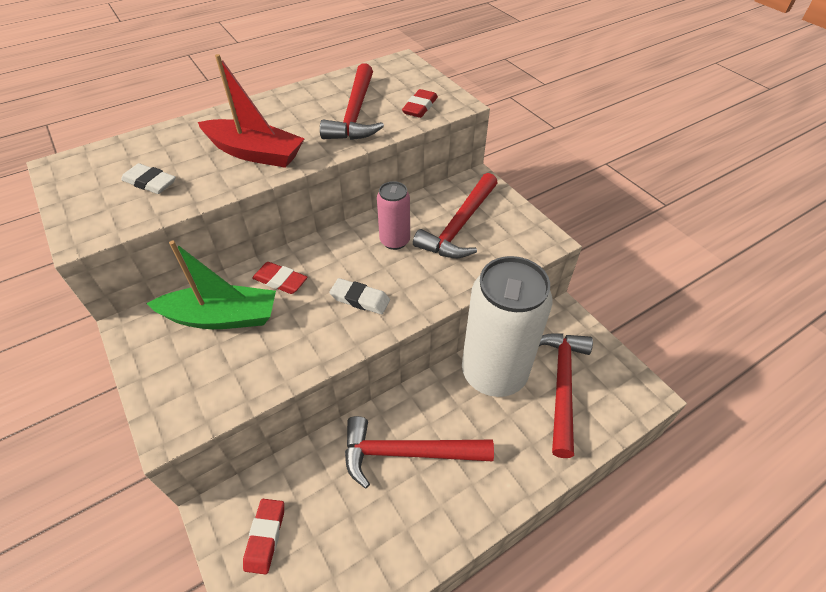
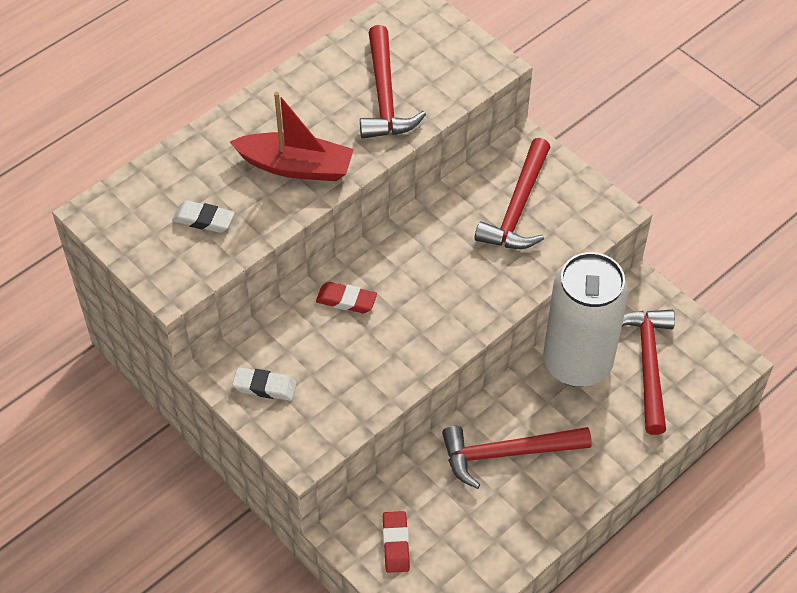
camera: 10 degrees left, 5 degrees up
(222, 317) = (303, 348): green boat -> none
(360, 299) = (435, 308): white eraser -> white eraser (265, 387)
(394, 241) = (452, 236): pink can -> none
(420, 107) = (454, 76): red eraser -> none

